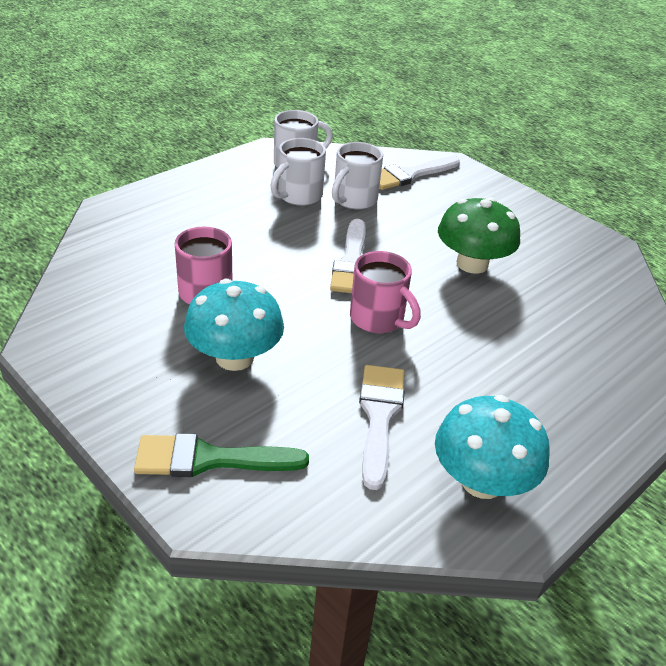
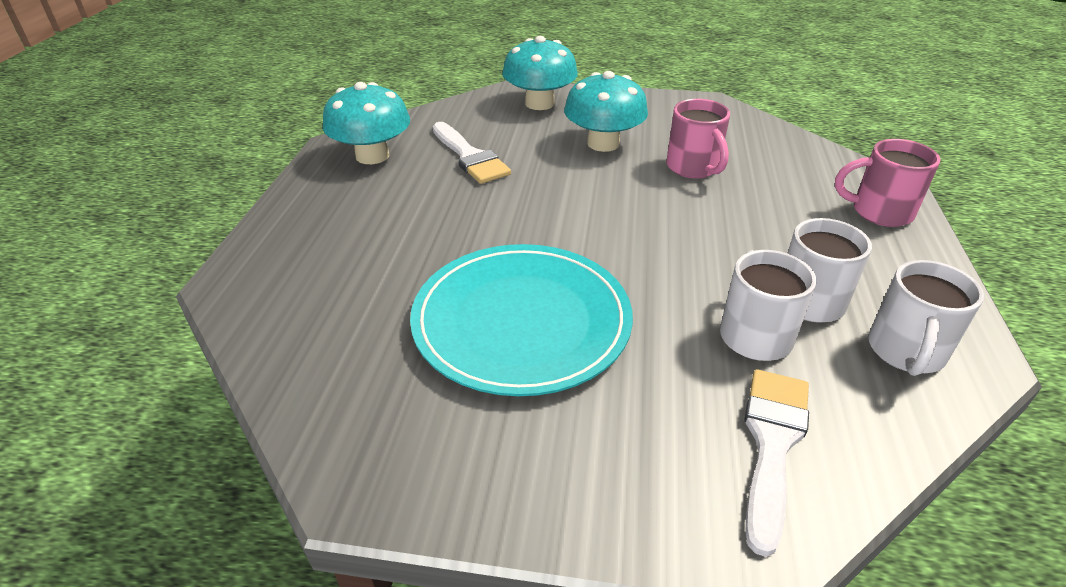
camera: 145 degrees right, 0 degrees up
(209, 459) = (539, 103): green brush -> turquoise mushroom
(352, 262) = (635, 251): white brush -> none
(378, 319) = (545, 213): pink mug -> pink mug (879, 212)
(472, 264) = (521, 321): green mushroom -> turquoise plate

